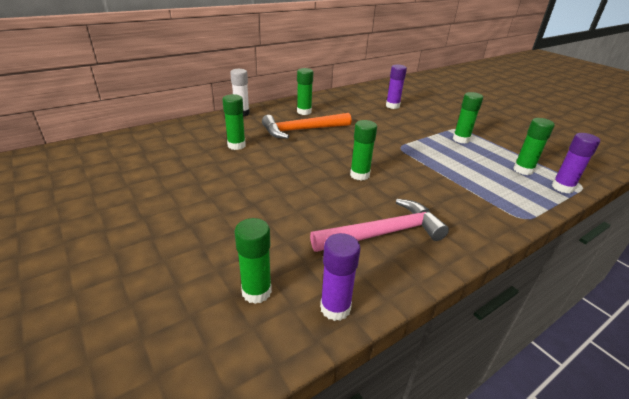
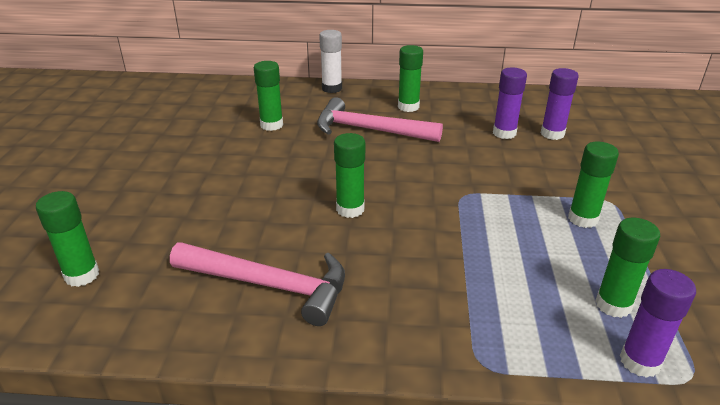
camera: 40 degrees right, 0 degrees up
(302, 130) = (369, 130): orange hammer -> pink hammer
(335, 308) = (114, 327): purple glue stick -> purple glue stick (504, 133)

